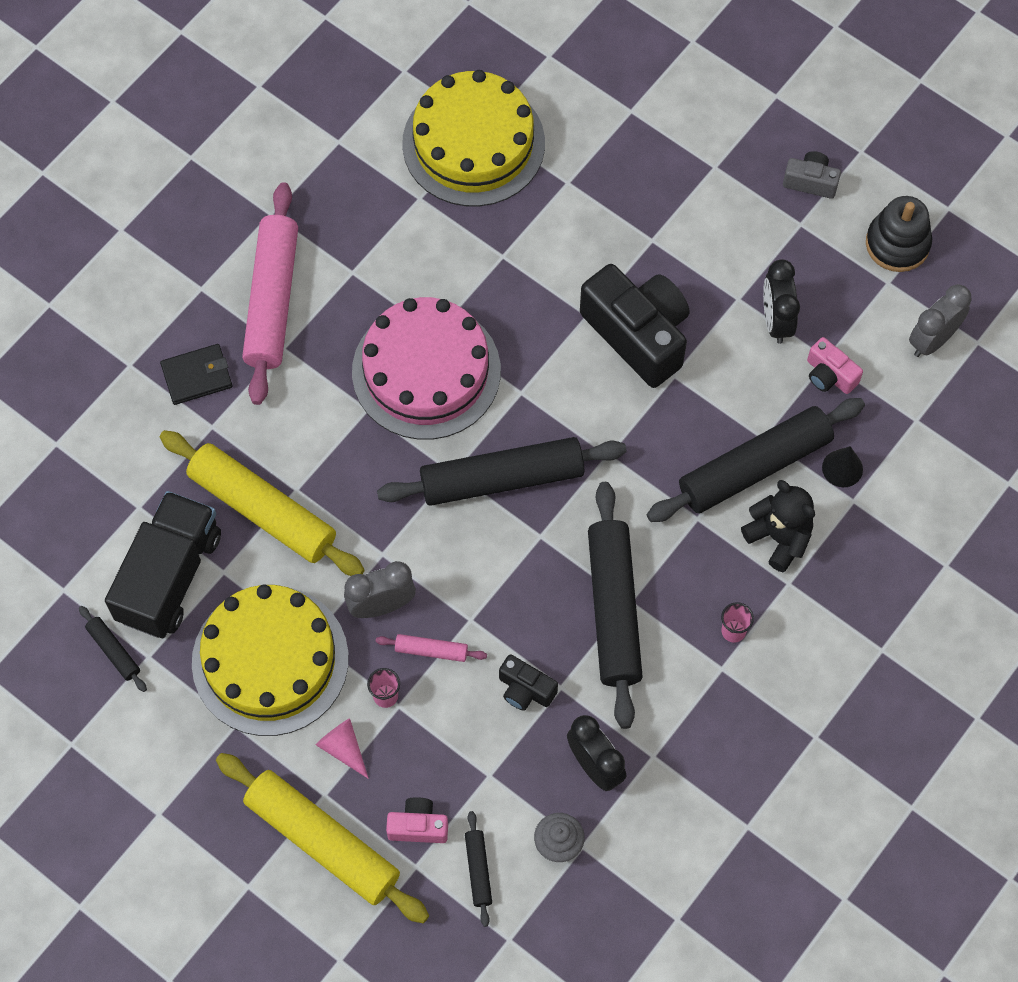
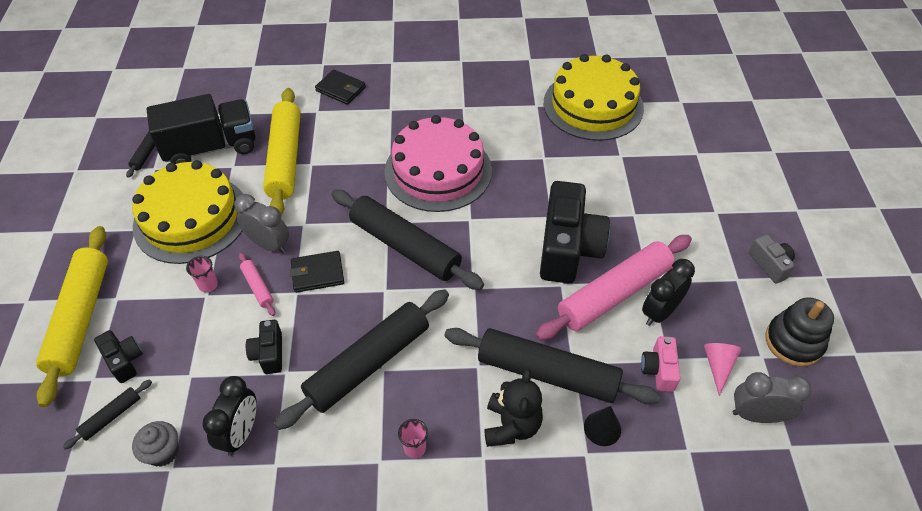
camera: 50 degrees right, 15 degrees down
(272, 300) = (413, 89): pink rolling pin -> pink rolling pin (614, 294)
(343, 748) = (156, 287): pink cone -> pink cone (718, 366)
(418, 826) = (124, 361): pink camera -> black camera
(463, 584) = (317, 273): none -> black wallet

